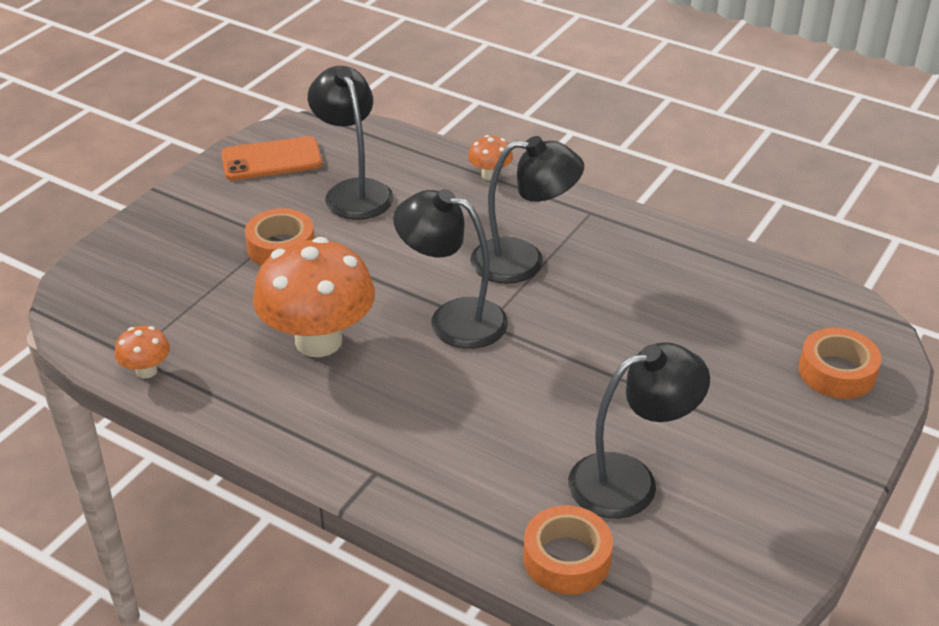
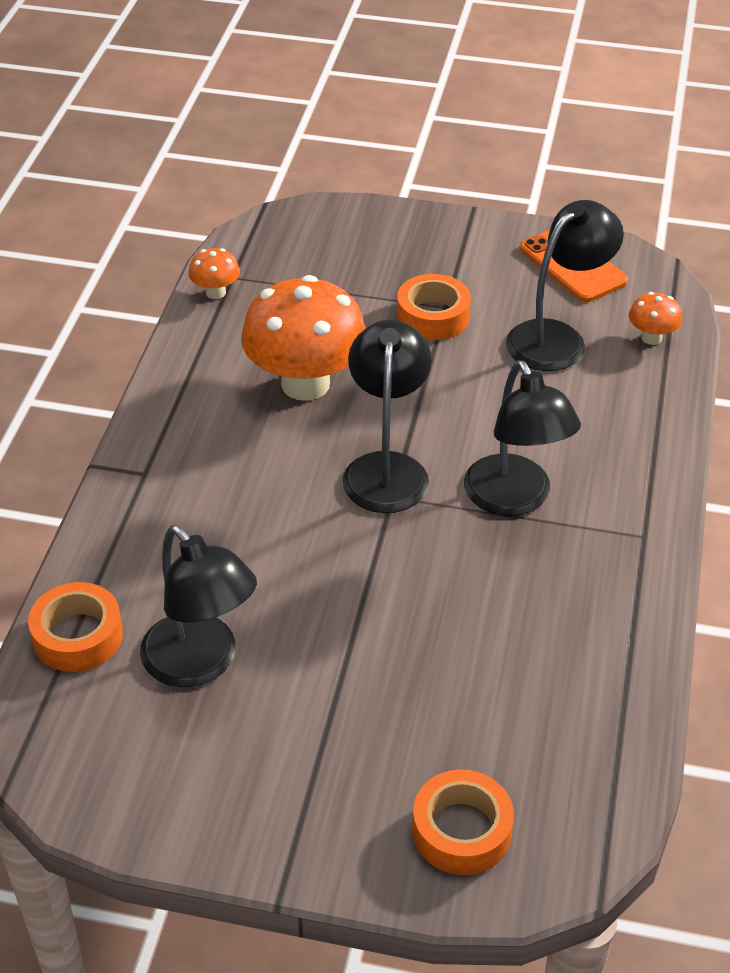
camera: 70 degrees right, 5 degrees up
(490, 175) = (659, 433): orange mushroom -> orange mushroom (651, 338)

